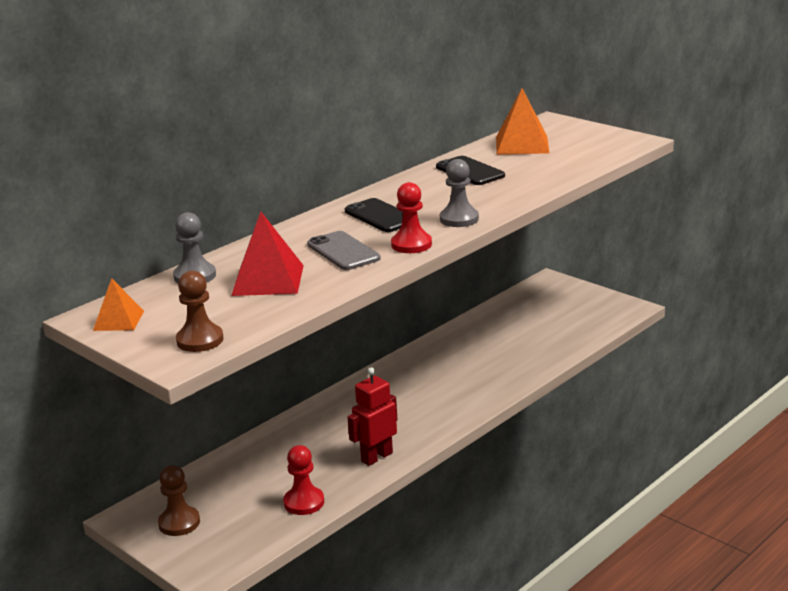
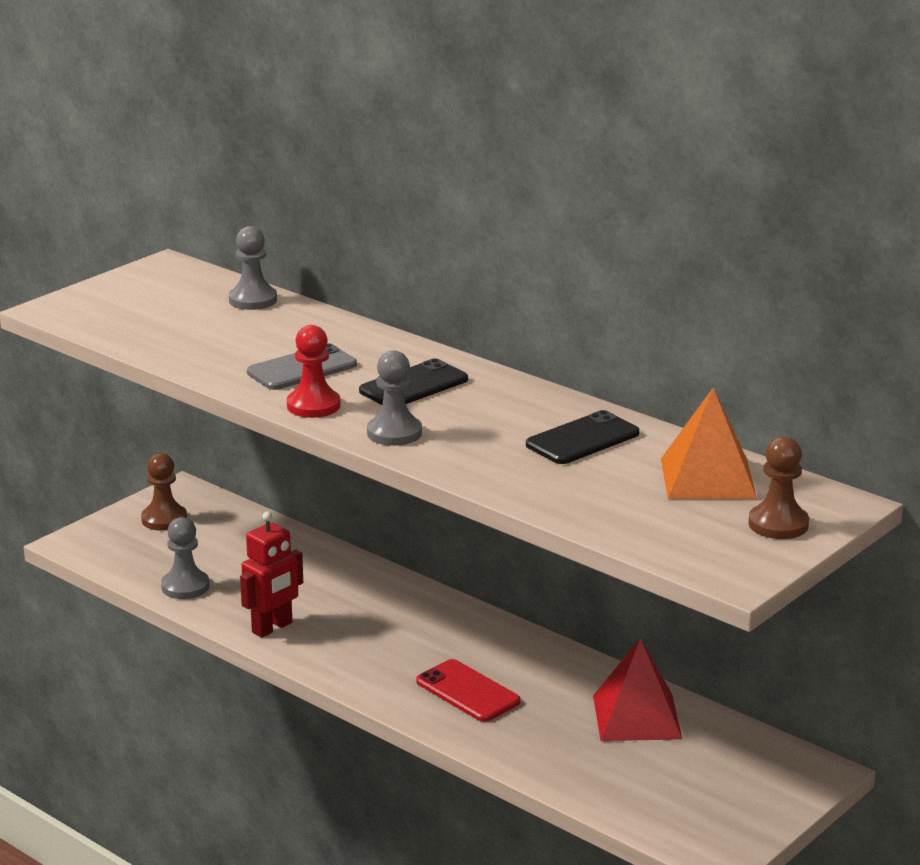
camera: 85 degrees right, 0 degrees up
(118, 320) = (153, 277): orange pyramid -> none
(200, 340) = (93, 315): brown pawn -> brown pawn (778, 524)
(268, 280) = (230, 335): red pyramid -> red pyramid (636, 717)
(304, 502) = (185, 586): red pawn -> grey pawn
(376, 457) = (272, 628): red robot -> red robot turned 90 degrees clockwise
(468, 378) = (468, 691): none -> red phone

